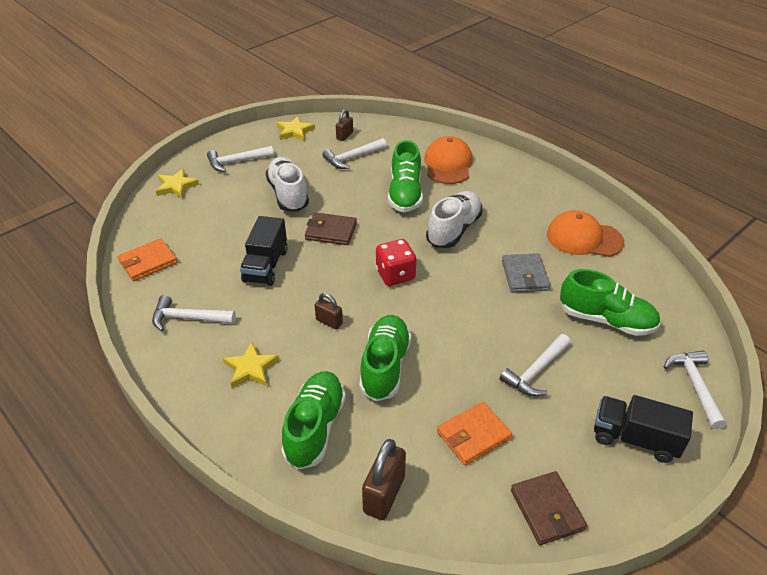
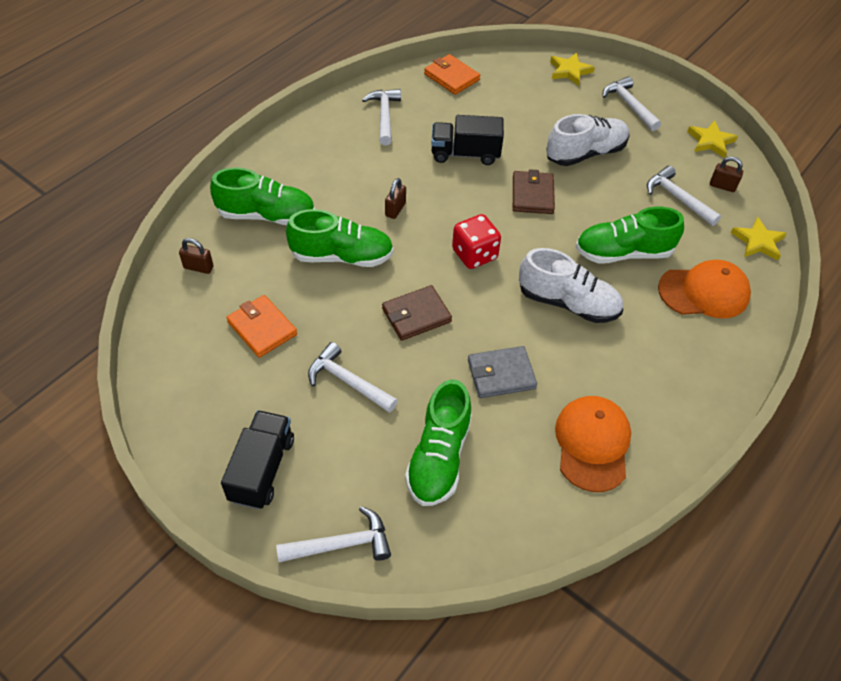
camera: 80 degrees right, 10 degrees up
(251, 368) = (330, 165): yellow star -> yellow star (758, 242)
(384, 494) = (198, 267): brown padlock -> brown padlock, size x0.58
(547, 510) = (179, 385): brown wallet -> brown wallet (416, 315)

